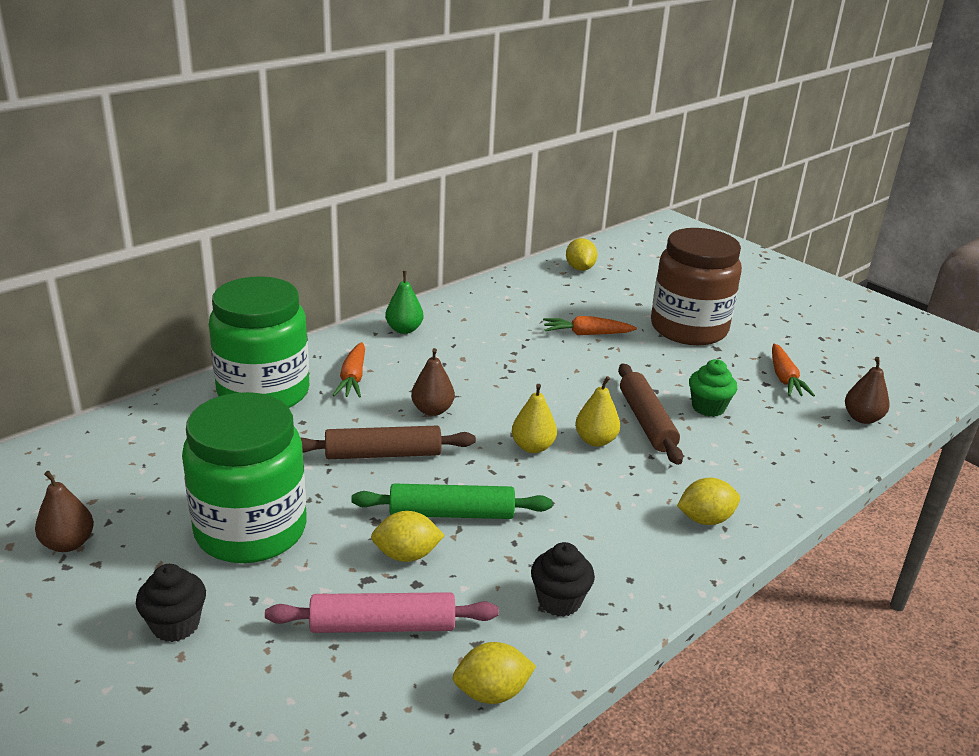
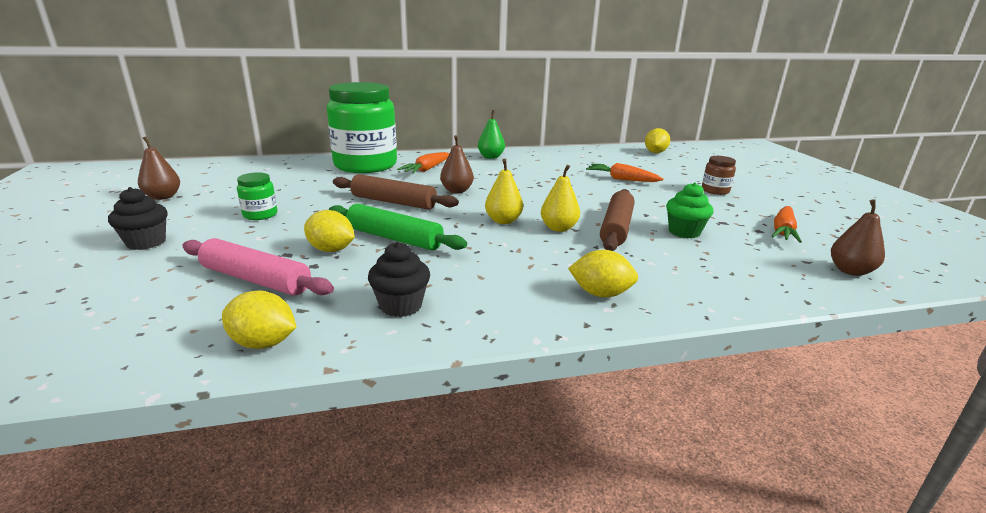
camera: 30 degrees right, 5 degrees down
(251, 530) = (260, 215): green jar -> green jar, size x0.40
(688, 328) = (715, 191): brown jar -> brown jar, size x0.40

